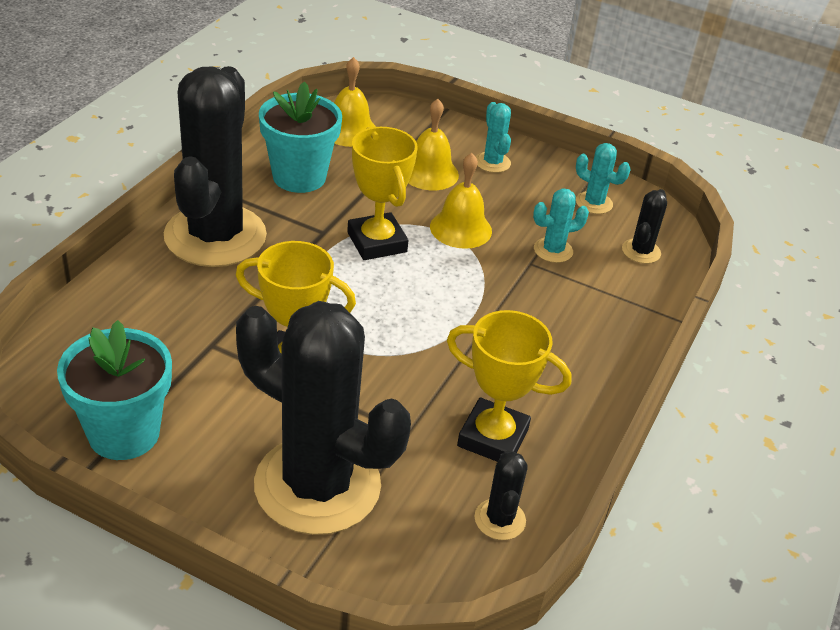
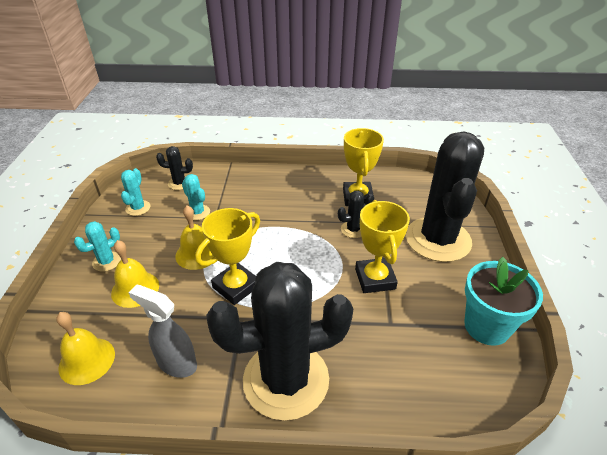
camera: 110 degrees left, 0 degrees up
(299, 177) = (176, 363): turquoise flower pot -> grey spray bottle
(500, 519) = (399, 185): black cactus -> black cactus (353, 229)

